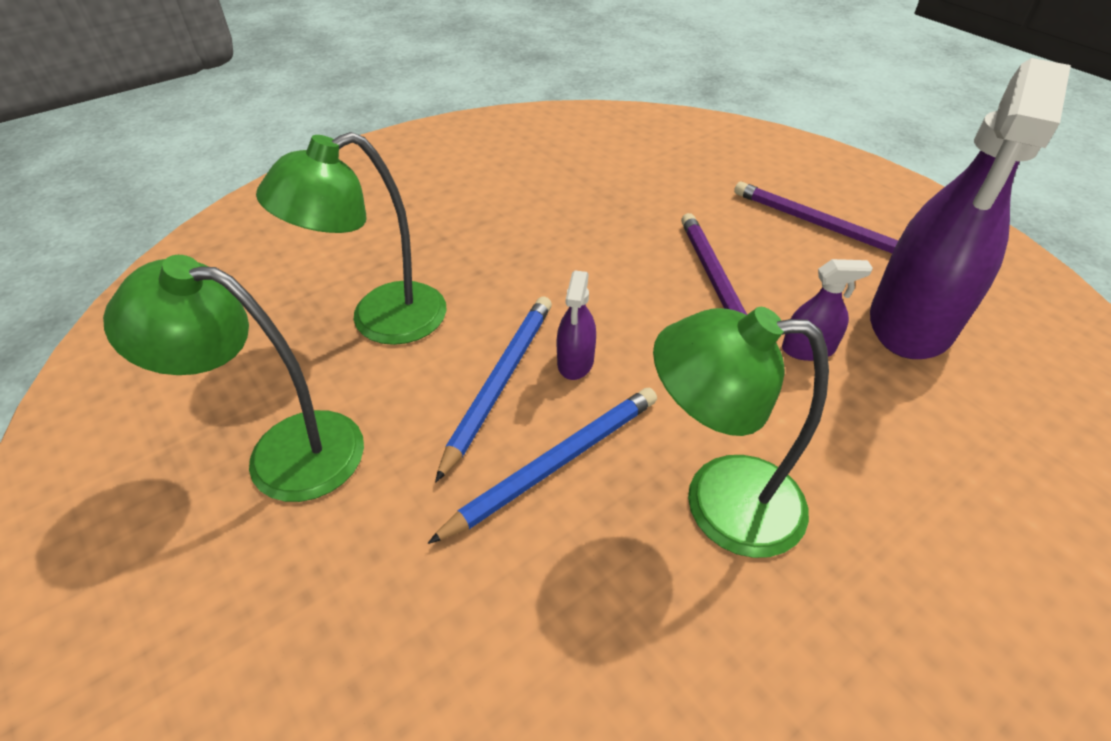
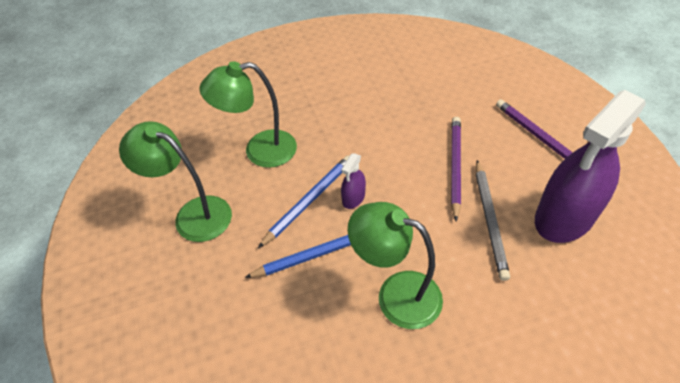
camera: 20 degrees right, 5 degrees up
(808, 349) = (490, 220): purple spray bottle -> grey pencil

